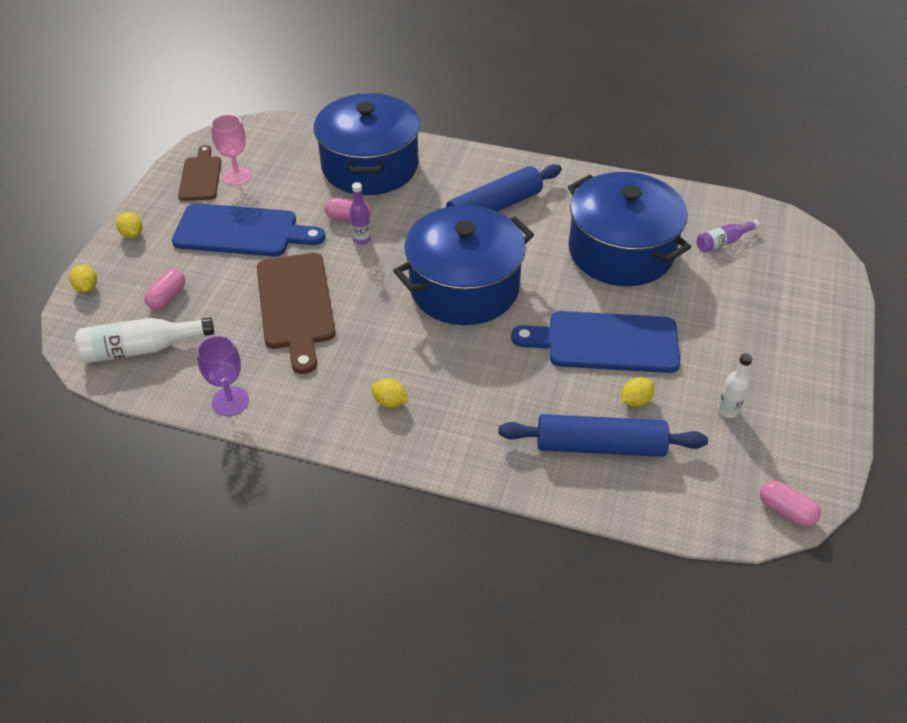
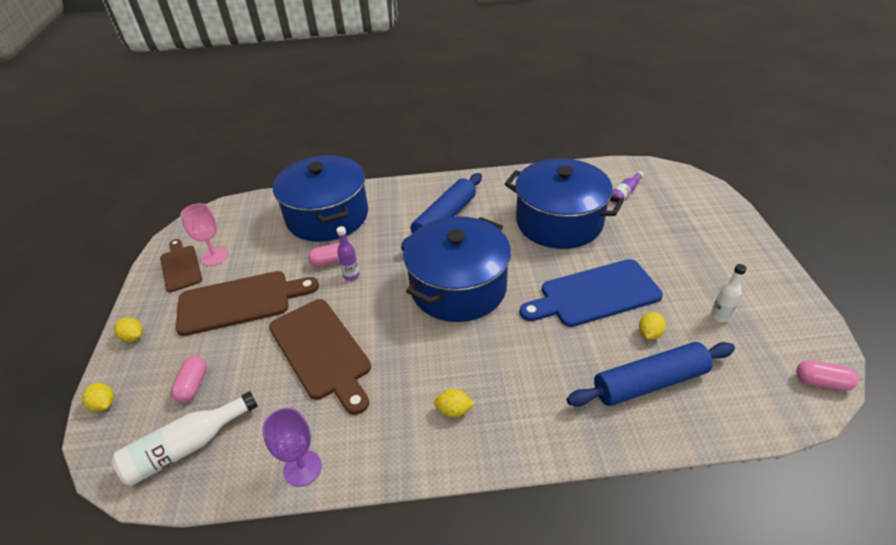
camera: 20 degrees left, 5 degrees down
(242, 231) = (240, 302): blue cutting board -> brown cutting board

